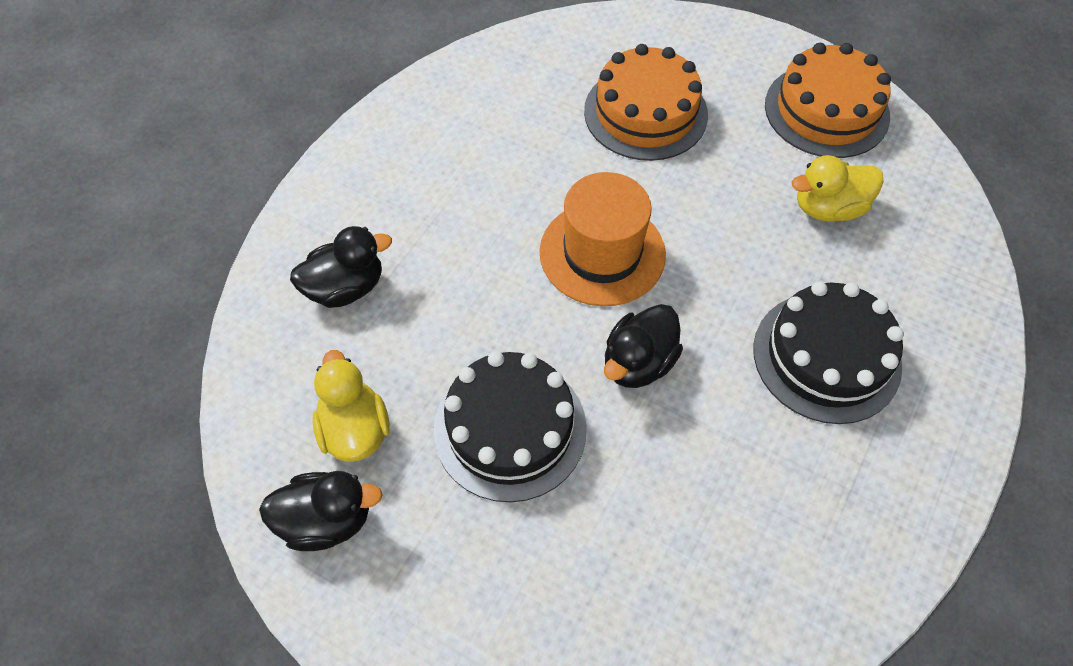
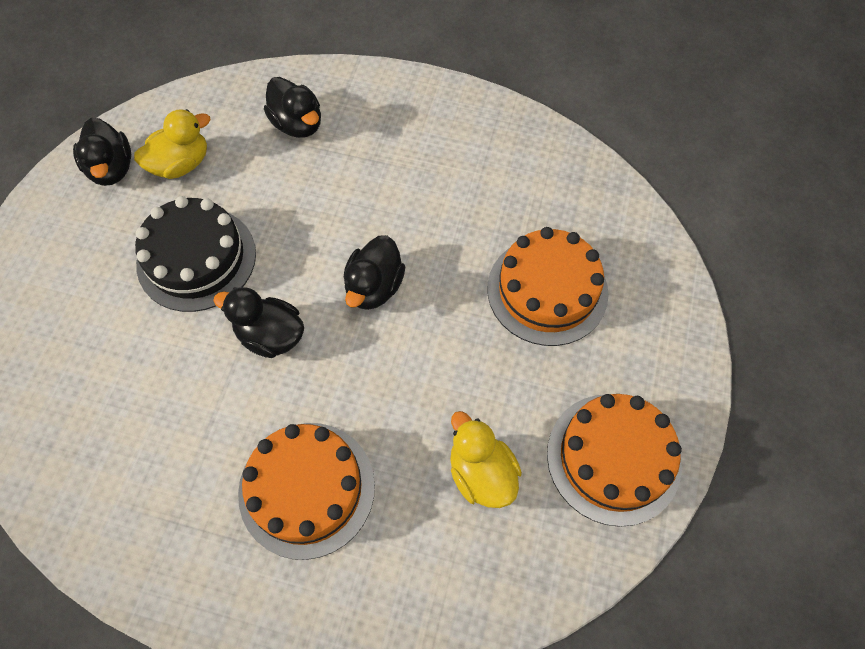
camera: 75 degrees right, 5 degrees up
(602, 253) = (374, 287): orange hat -> black duck
(826, 357) = (307, 489): black cake -> orange cake

